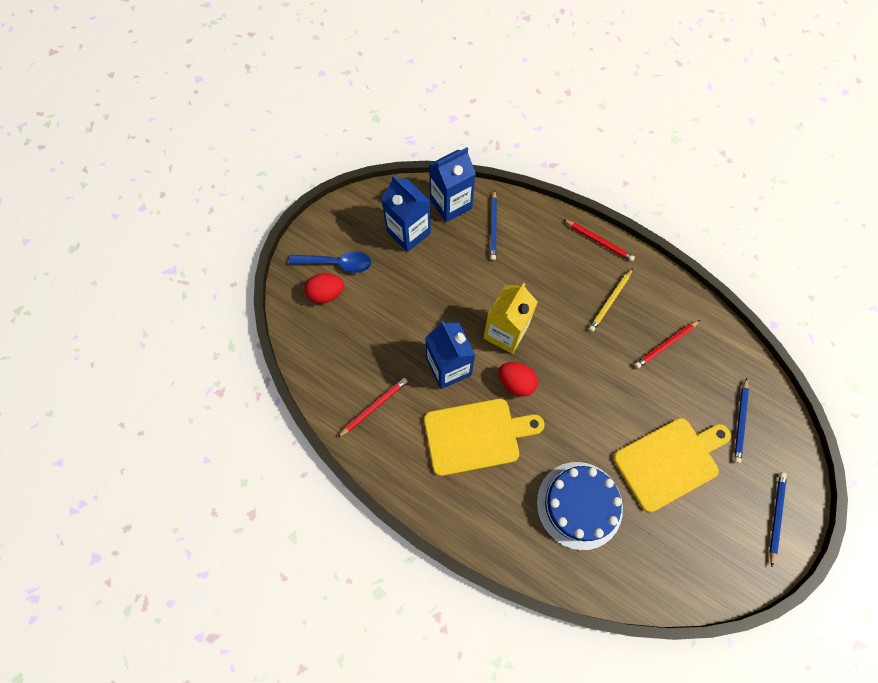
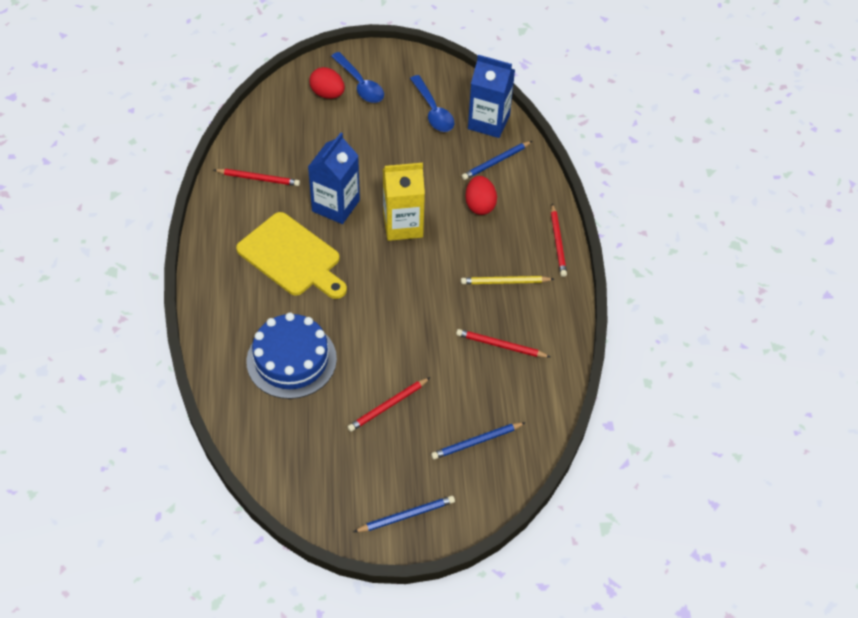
camera: 50 degrees right, 15 degrees down
(408, 232) = (433, 111): blue carton -> blue spoon
(516, 383) = (363, 257): red egg -> red egg (480, 205)
(669, 461) = (388, 406): yellow cutting board -> red pencil

